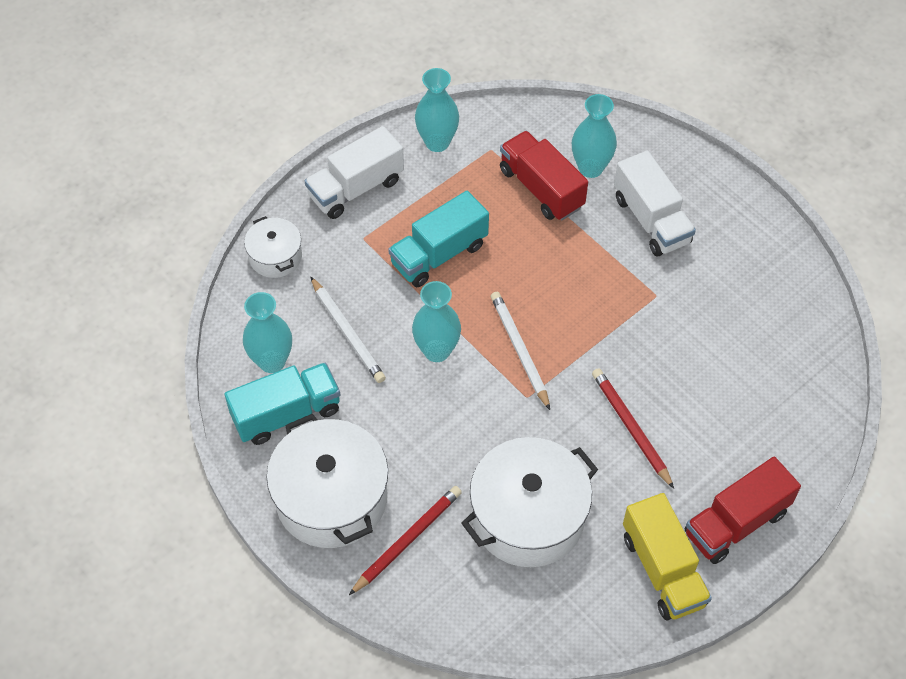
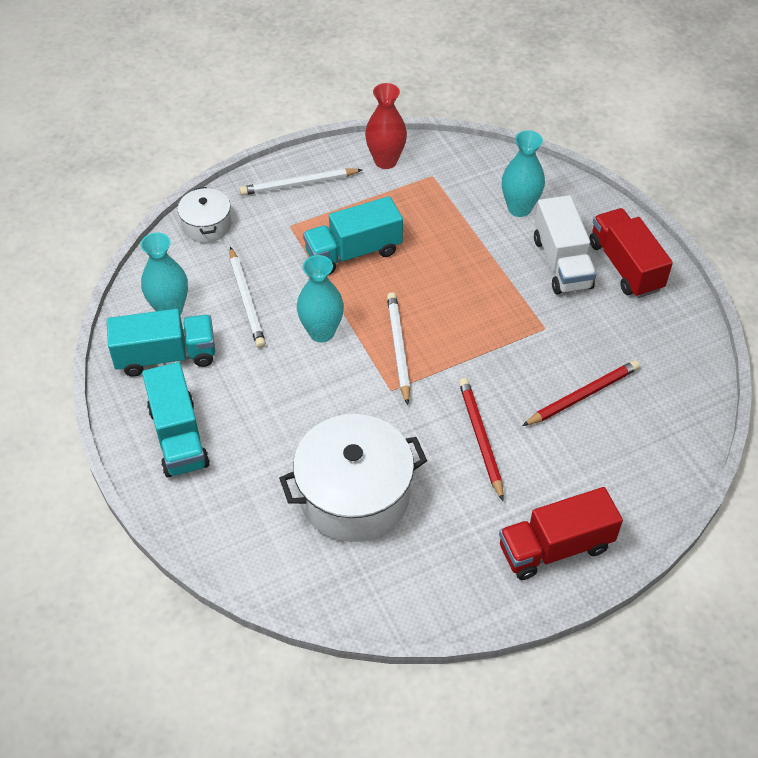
camera: 15 degrees right, 5 degrees down
(331, 498) = (178, 436): white pot -> turquoise truck
(356, 188) = (299, 184): white truck -> white pencil
(407, 540) = (233, 489): red pencil -> red pencil (582, 395)
(437, 142) = (385, 161): turquoise vase -> red vase
(541, 188) = (467, 216): red truck -> red truck (625, 266)
(662, 570) = (468, 573): yellow truck -> none

